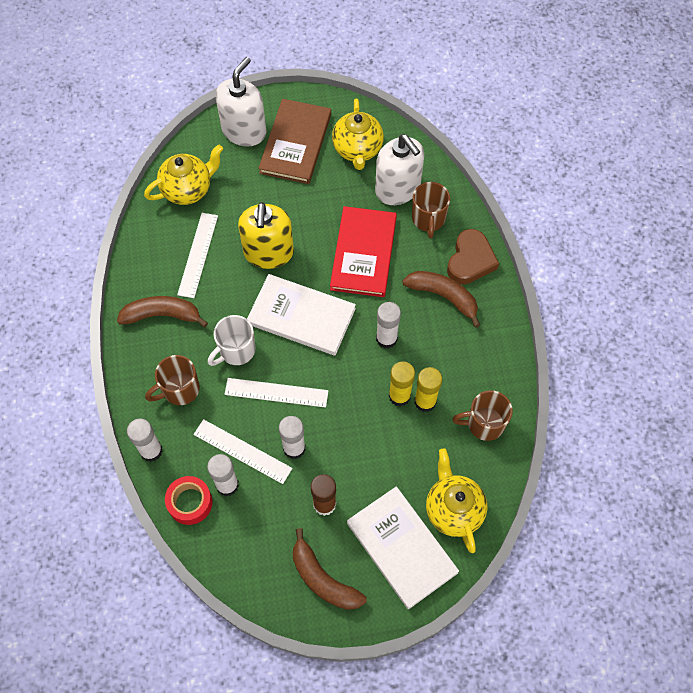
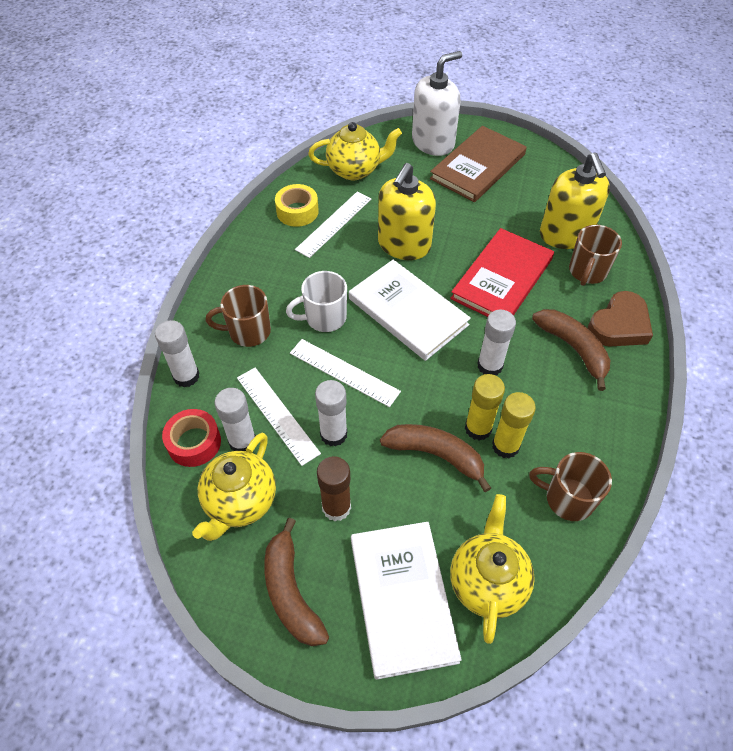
camera: 25 degrees right, 10 degrees down
(159, 254) = (297, 211): none -> yellow tape
(162, 315) = (270, 261): brown banana -> brown banana (436, 455)
(357, 150) = (538, 190): yellow teapot -> yellow teapot (240, 502)
(398, 189) = (565, 235): white soap dispenser -> yellow soap dispenser

